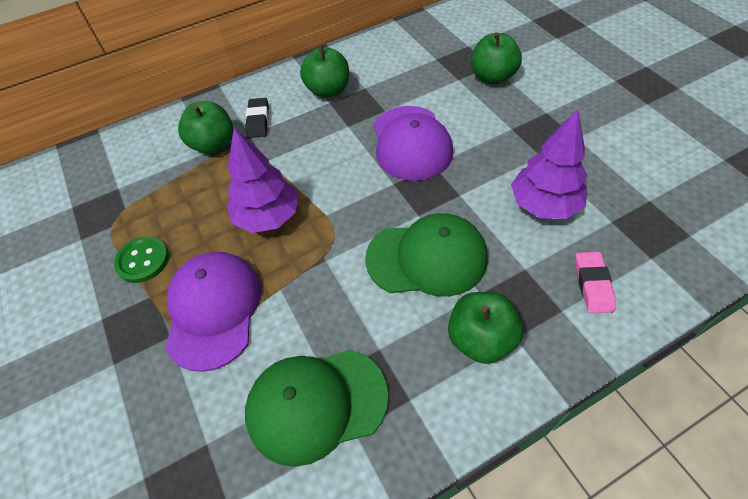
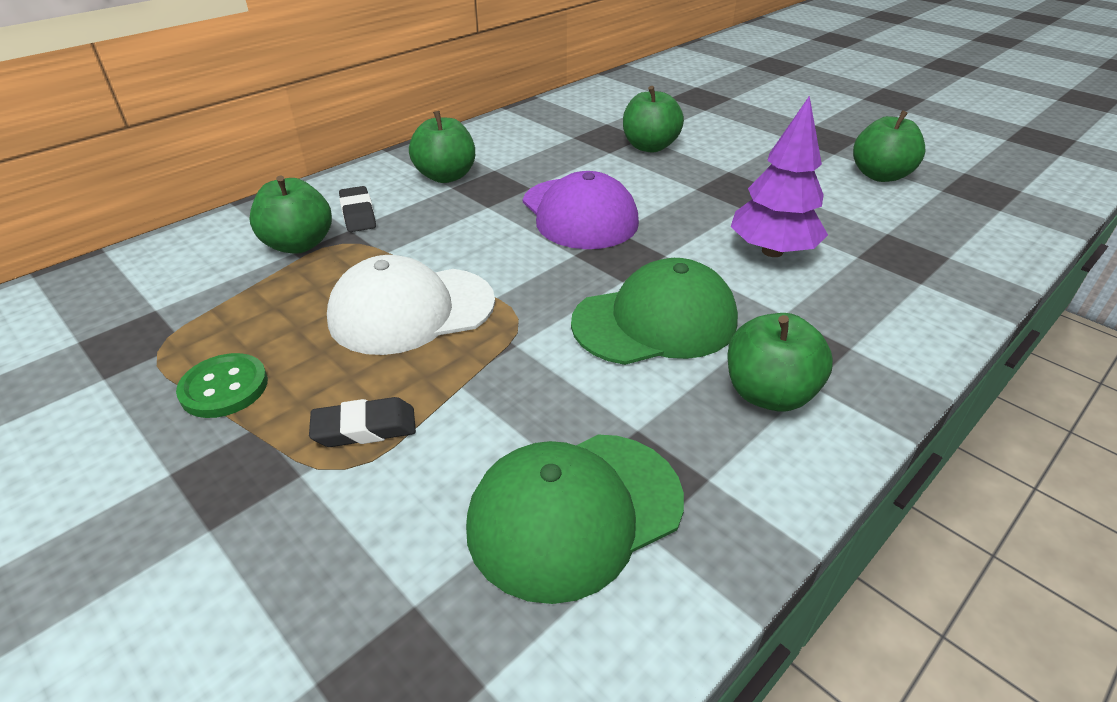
camera: 20 degrees left, 15 degrees down
(213, 310) = (365, 428): purple cap -> black eraser
(268, 217) = (411, 310): purple tree -> white cap
(592, 284) = (871, 317): pink eraser -> none
(676, 135) = (880, 175): none -> green apple

